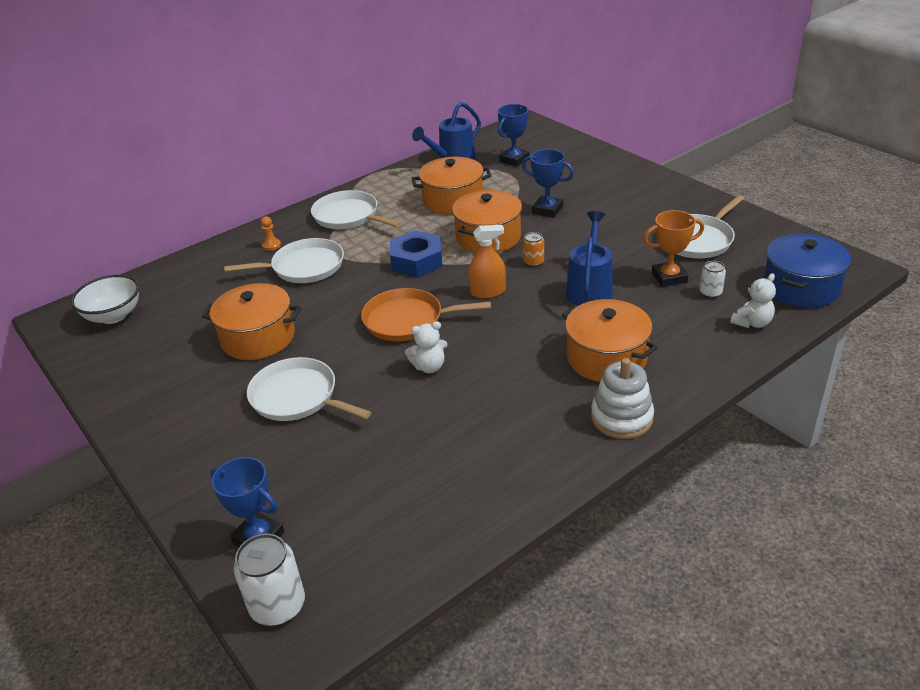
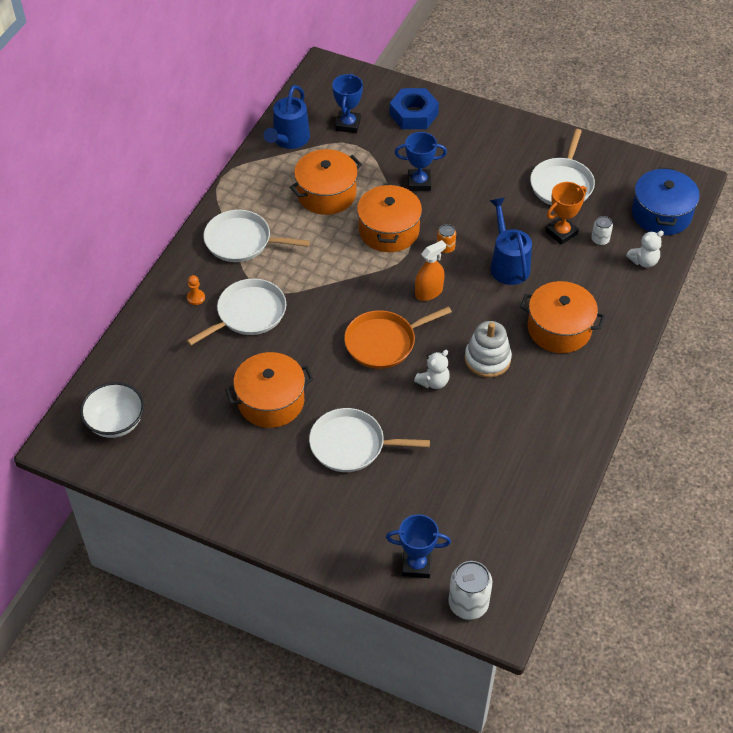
camera: 30 degrees left, 15 degrees up
(417, 261) = (345, 276): blue nut -> blue nut (413, 114)
(621, 418) = (599, 378): white stacking toy -> white stacking toy (487, 359)
(752, 323) = (643, 261): white teddy bear -> white teddy bear turned 45 degrees clockwise

